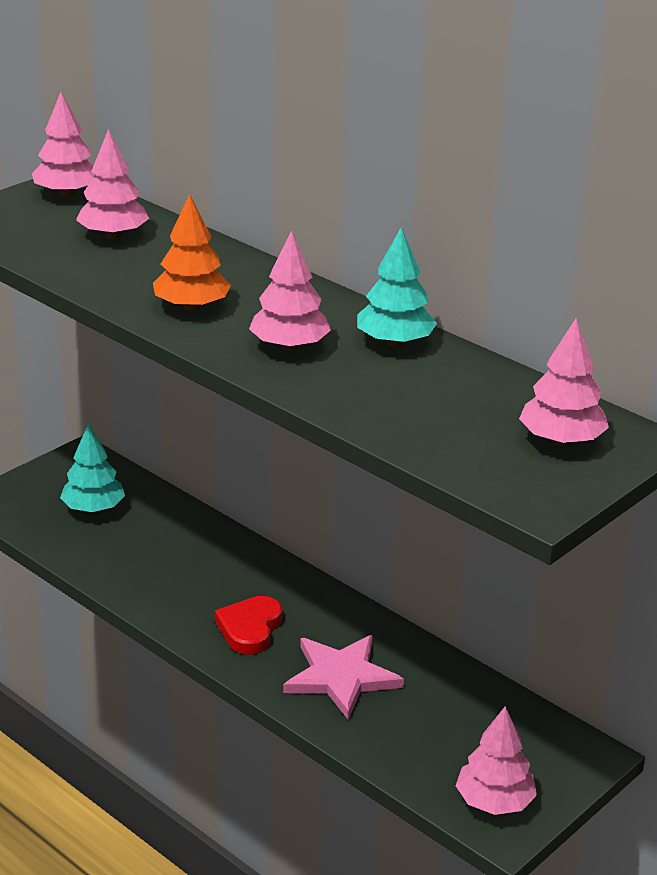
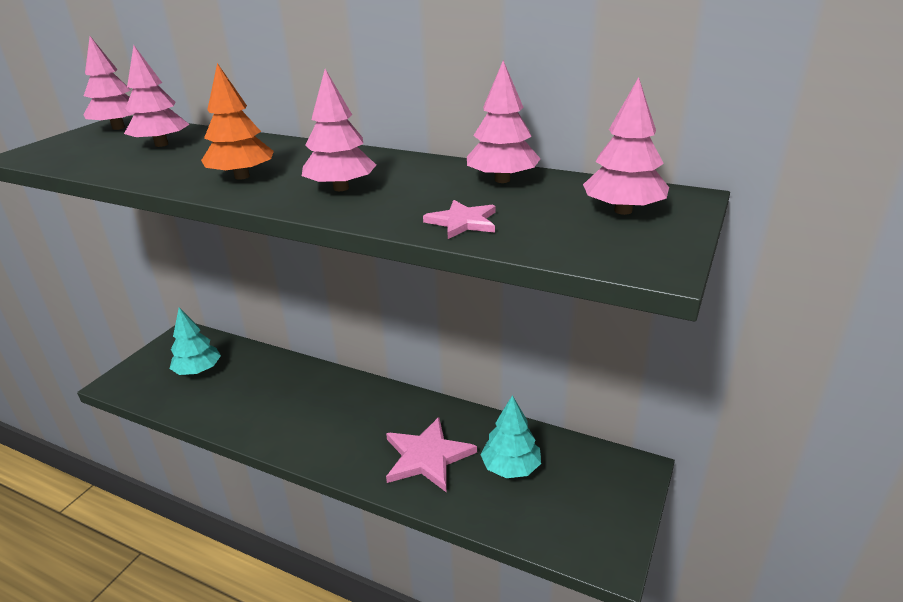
camera: 15 degrees left, 0 degrees up
(250, 628) = (343, 435): red heart -> none
(391, 418) = (463, 222): none -> pink star
(395, 342) = (430, 170): turquoise tree -> turquoise tree (511, 467)
(494, 802) = (591, 534): pink tree -> pink tree (502, 180)

